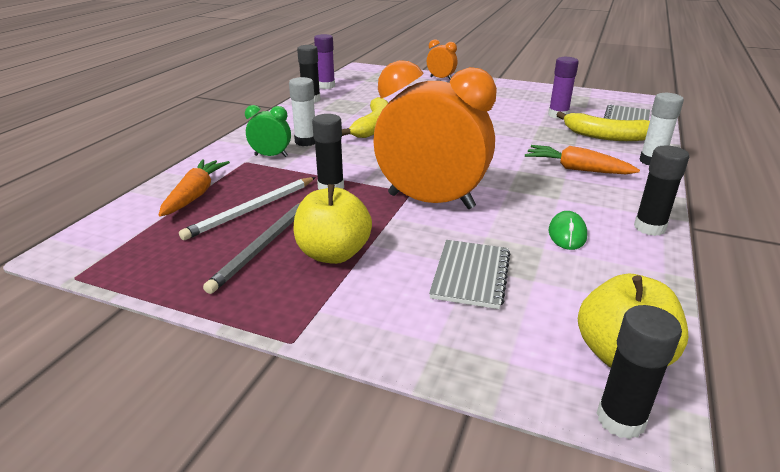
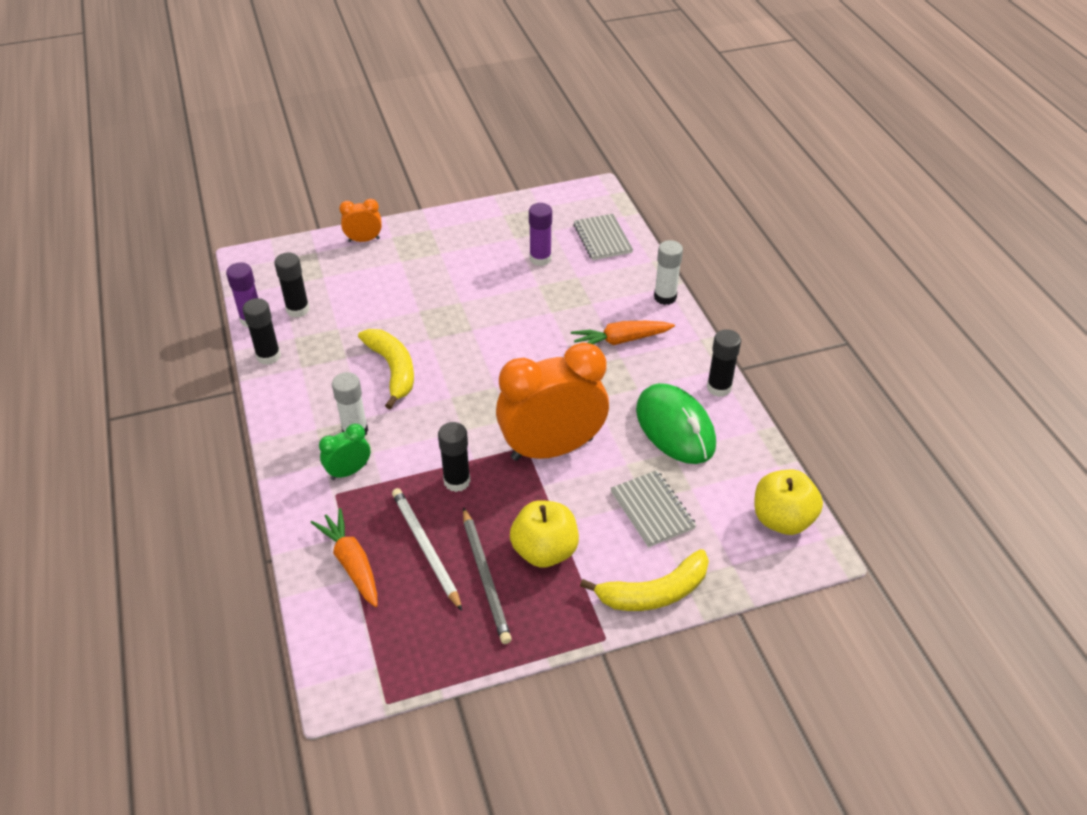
camera: 40 degrees left, 15 degrees up
(251, 210) = (425, 548): white pencil -> white pencil turned 150 degrees clockwise
(567, 234) = (675, 427): green mouse -> green mouse, size x2.07
(606, 136) = (606, 275): yellow banana -> yellow banana (654, 592)
(620, 419) = (810, 564): black glue stick -> black glue stick (298, 309)

